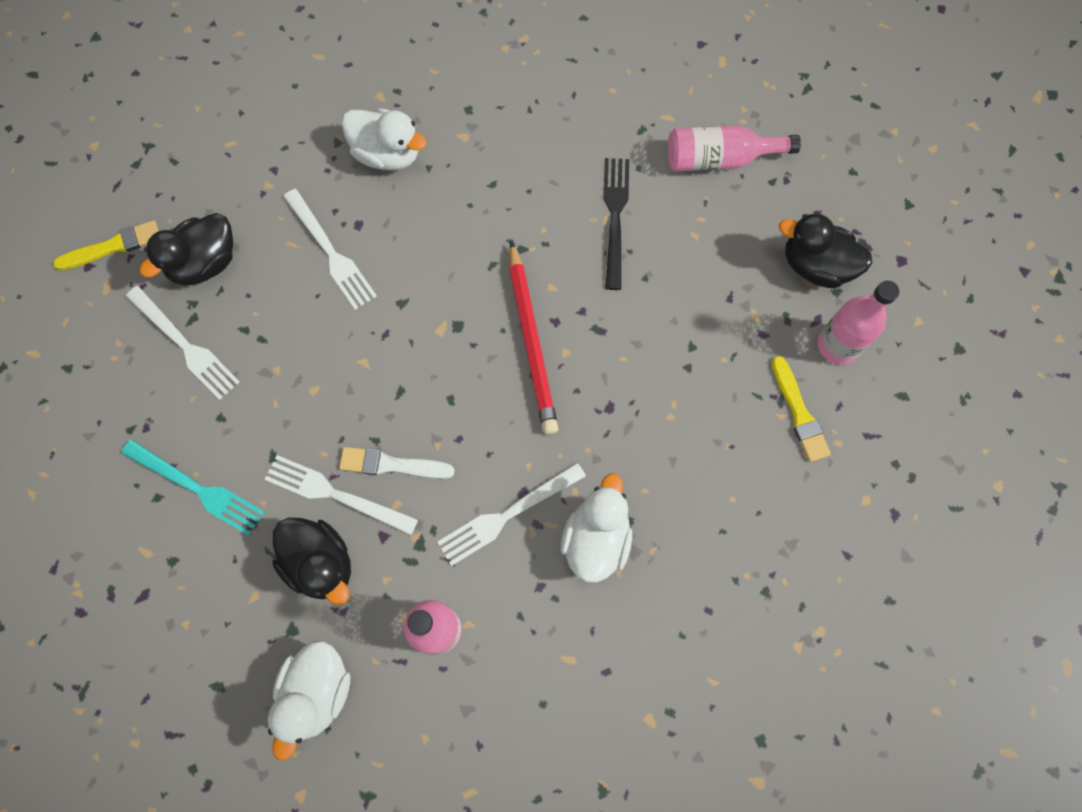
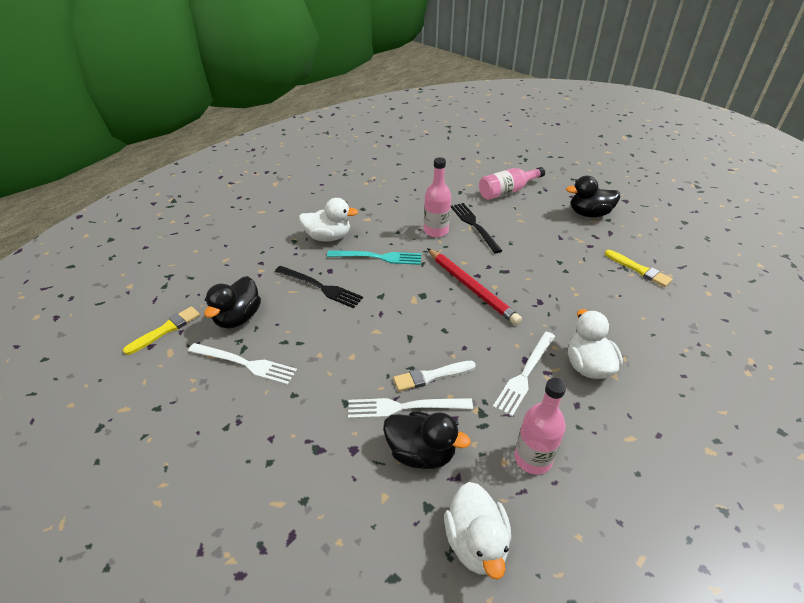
camera: 25 degrees left, 30 degrees down
(197, 488) = (299, 443): turquoise fork -> turquoise fork (378, 257)
(331, 252) = (320, 287): white fork -> black fork
(837, 345) = (629, 238): pink bottle -> pink bottle (436, 231)

